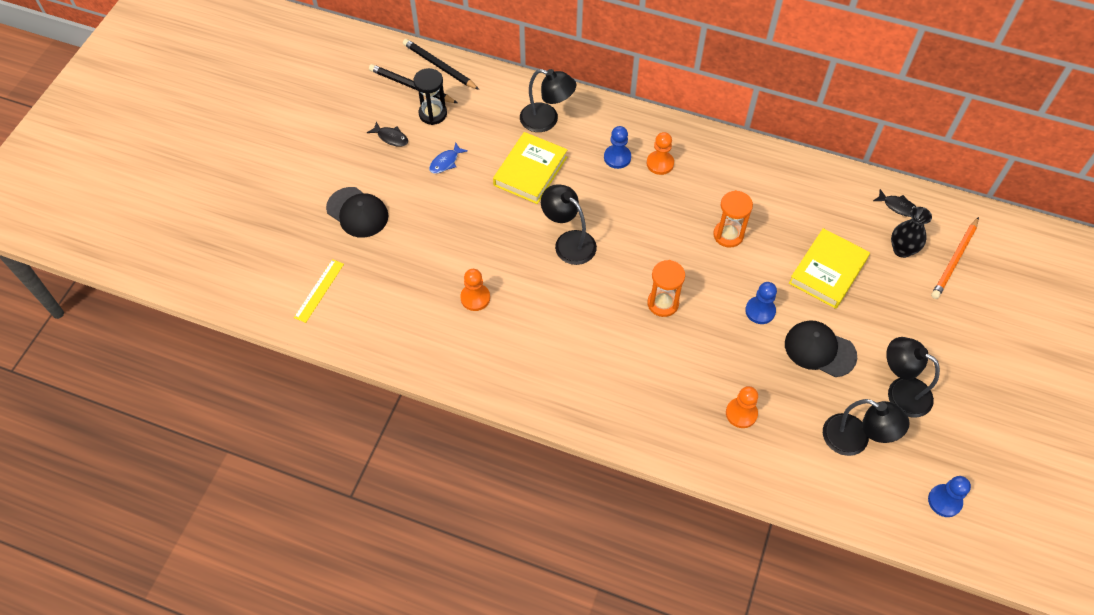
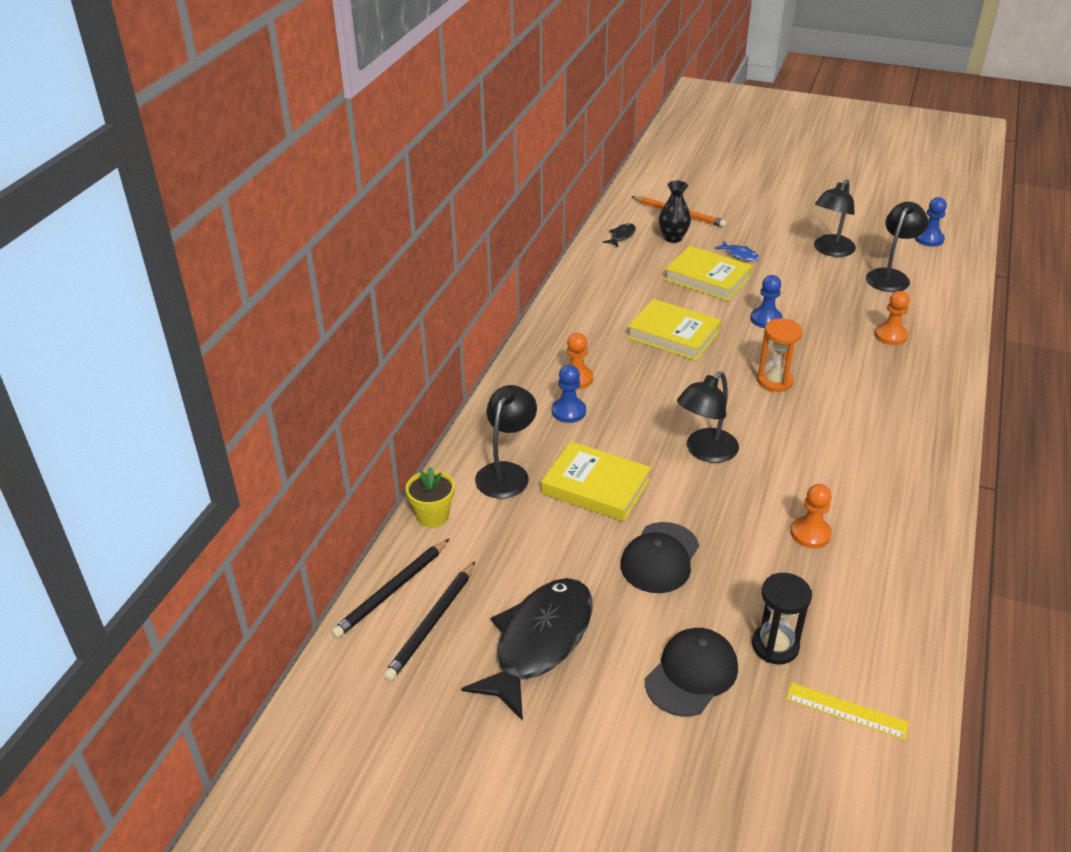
camera: 90 degrees left, 20 degrees down
(391, 137) = (539, 642): black fish -> black fish, size x2.47
(433, 114) = (491, 593): black hourglass -> black hourglass (775, 646)
(445, 162) = (585, 574): blue fish -> blue fish (739, 255)
(504, 82) = (433, 516): none -> yellow flower pot
(728, 235) = (673, 335): orange hourglass -> yellow book
(819, 350) = (800, 288): black cap -> black cap (660, 558)

